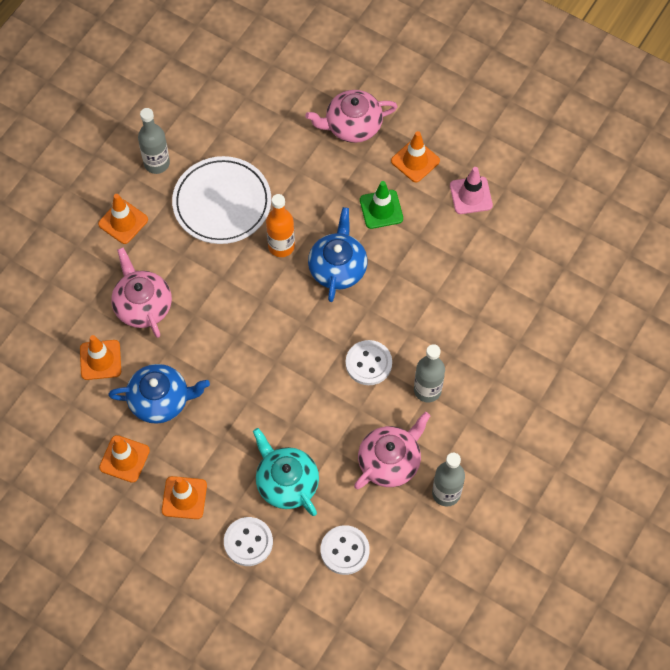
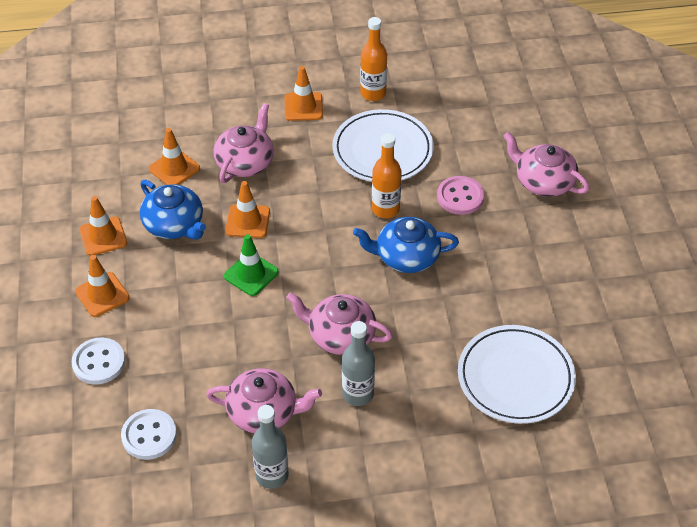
camera: 50 degrees right, 15 degrees down
(157, 163) = (373, 93): grey bottle -> orange bottle
(286, 482) = (176, 352): turquoise teapot -> none
(316, 189) = (460, 197): none -> pink button
(338, 267) = (406, 257): blue teapot -> blue teapot turned 150 degrees counterclockwise
(368, 363) = (340, 335): white button -> pink teapot
(381, 209) = (490, 249): green traffic cone -> green traffic cone (251, 274)
(415, 161) = (561, 242): orange traffic cone -> orange traffic cone (247, 221)
(471, 195) = (574, 301): pink traffic cone -> none
(499, 283) = (515, 377): none -> white plate

